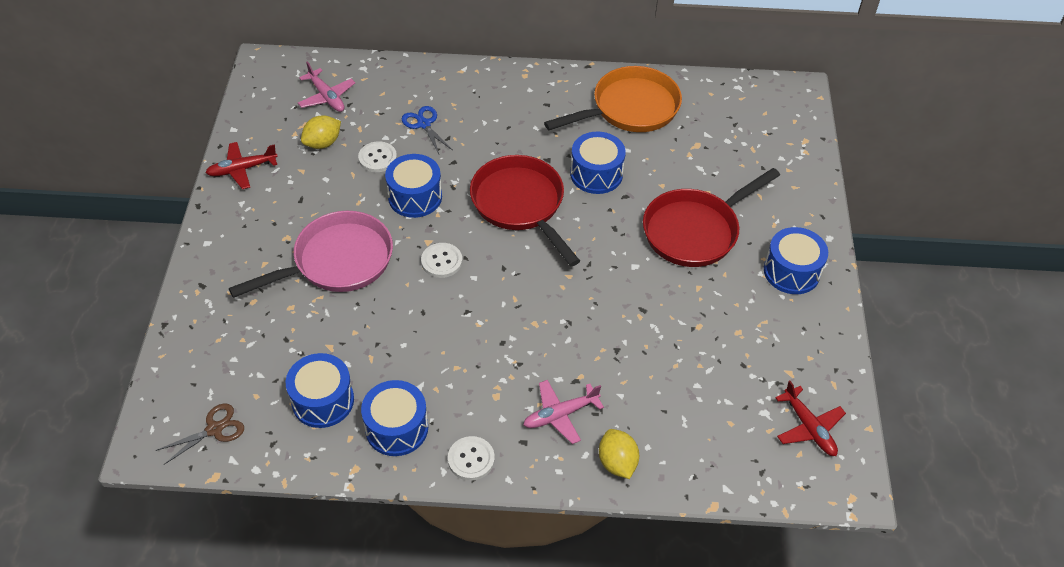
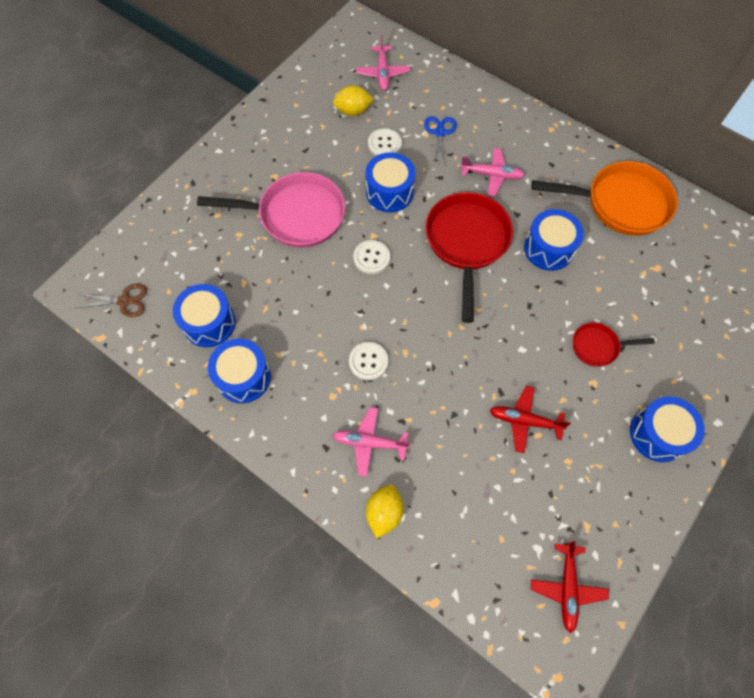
camera: 35 degrees right, 15 degrees up
(242, 169) = (282, 103): red plane -> red plane (524, 421)
(471, 459) = (277, 437): white button -> white button (368, 361)
(500, 138) = (492, 175): none -> pink plane
(695, 230) = (598, 346): red pan -> red pan, size x0.51

